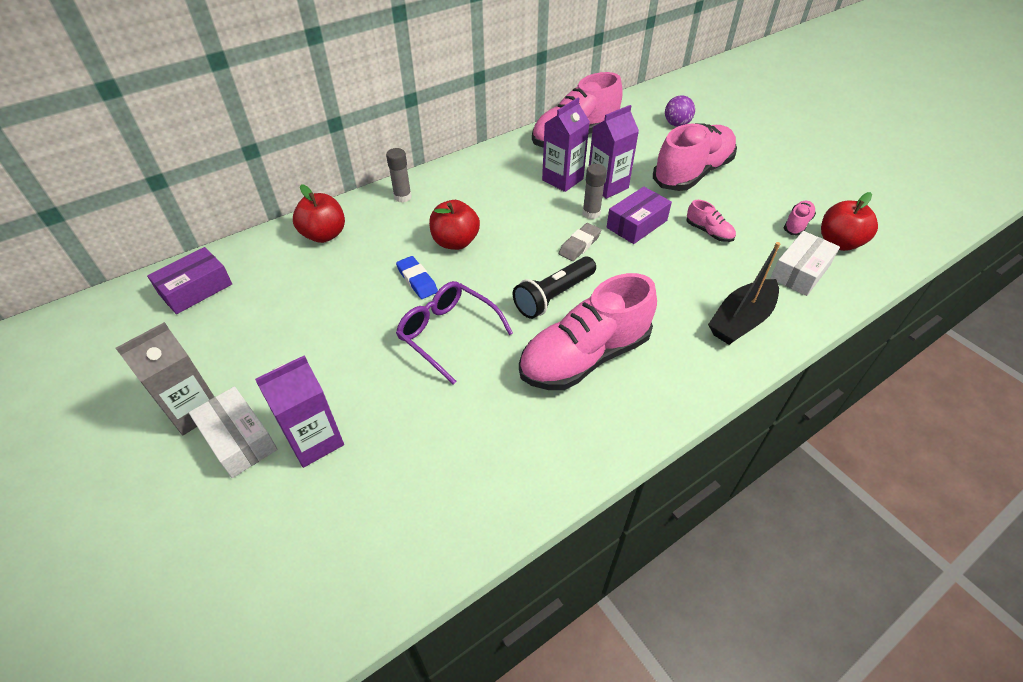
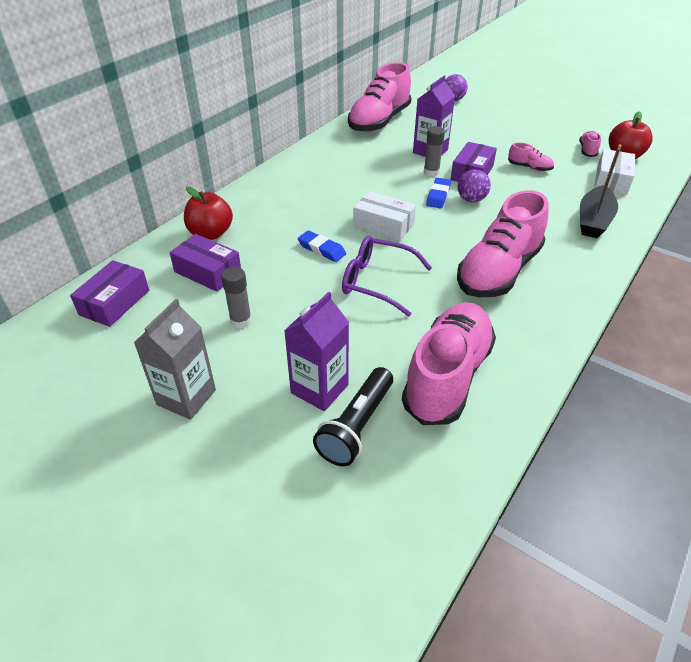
camera: 20 degrees left, 5 degrees down
(239, 439) = (248, 407): white box -> white box (383, 225)
(295, 278) = (208, 272): none -> purple box
(402, 197) = (262, 191): grey glue stick -> grey glue stick (241, 321)
(455, 242) = (334, 215): red apple -> none
(553, 296) = (443, 235): black flashlight -> black flashlight (356, 426)
(562, 179) = (391, 153): purple carton -> none
(579, 245) = (438, 196): grey eraser -> blue eraser
(613, 258) = (471, 200): none -> purple ball
(692, 173) = (489, 131): pink shoe -> pink shoe (447, 376)

